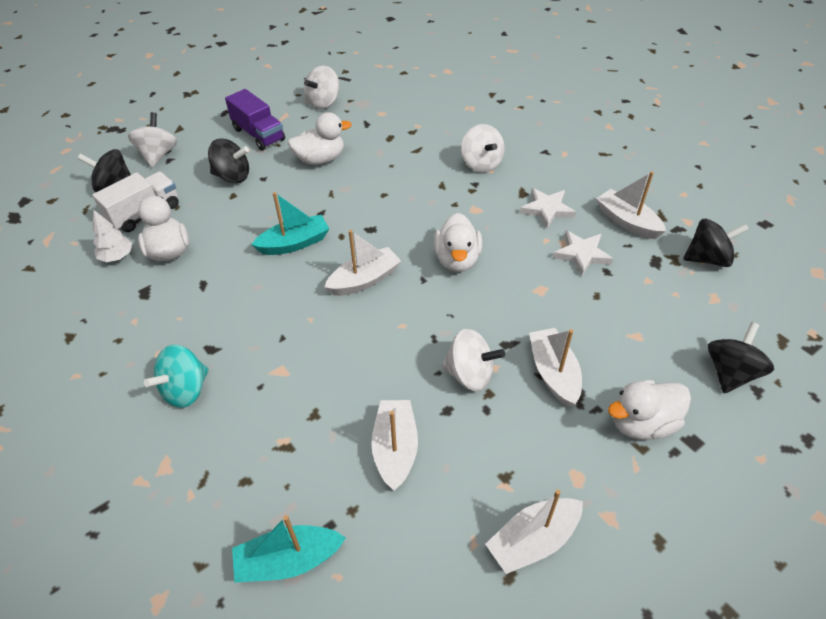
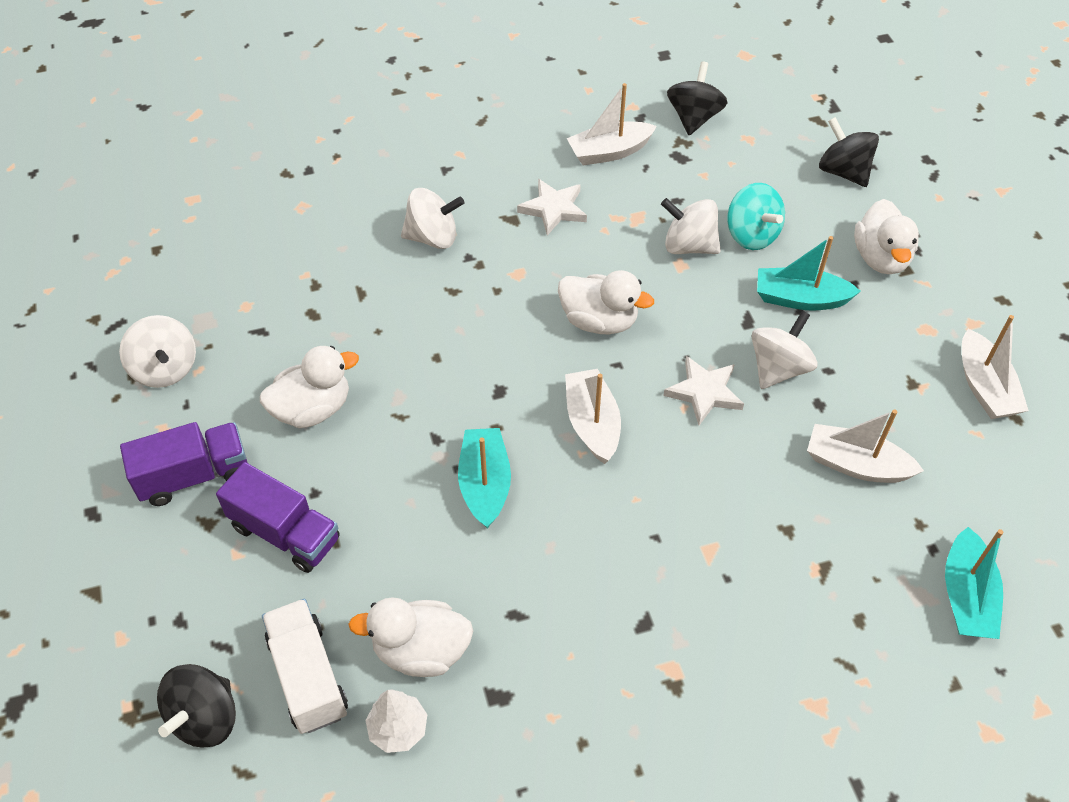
camera: 70 degrees left, 5 degrees up
(158, 155) = (155, 636): white spinning top -> white spinning top (689, 246)
(185, 390) = (705, 664): turquoise spinning top -> turquoise spinning top (751, 235)
(232, 176) = (285, 533): black spinning top -> purple truck
(320, 159) = (312, 409): white duck -> white duck turned 60 degrees clockwise
(553, 373) = (800, 298): white boat -> turquoise boat
(582, 254) = (642, 209): white star -> white star (704, 392)

